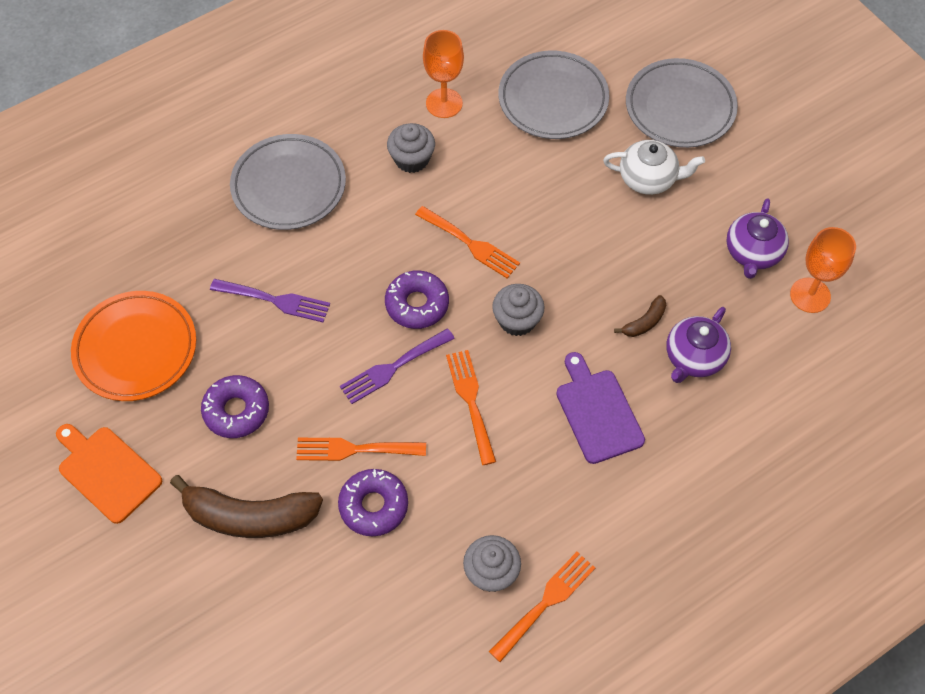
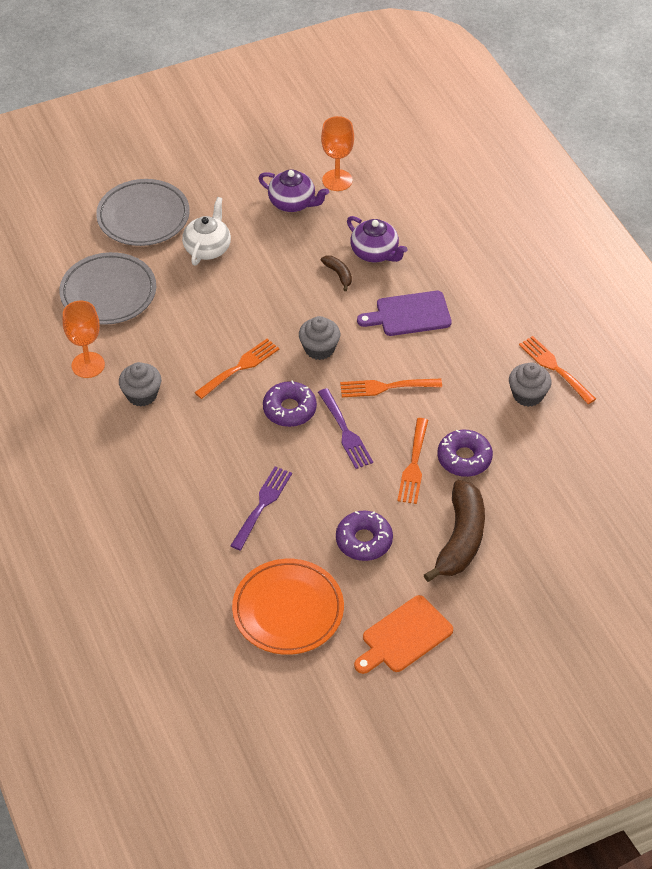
camera: 80 degrees left, 10 degrees down
(289, 186) = (144, 484): grey plate -> none

